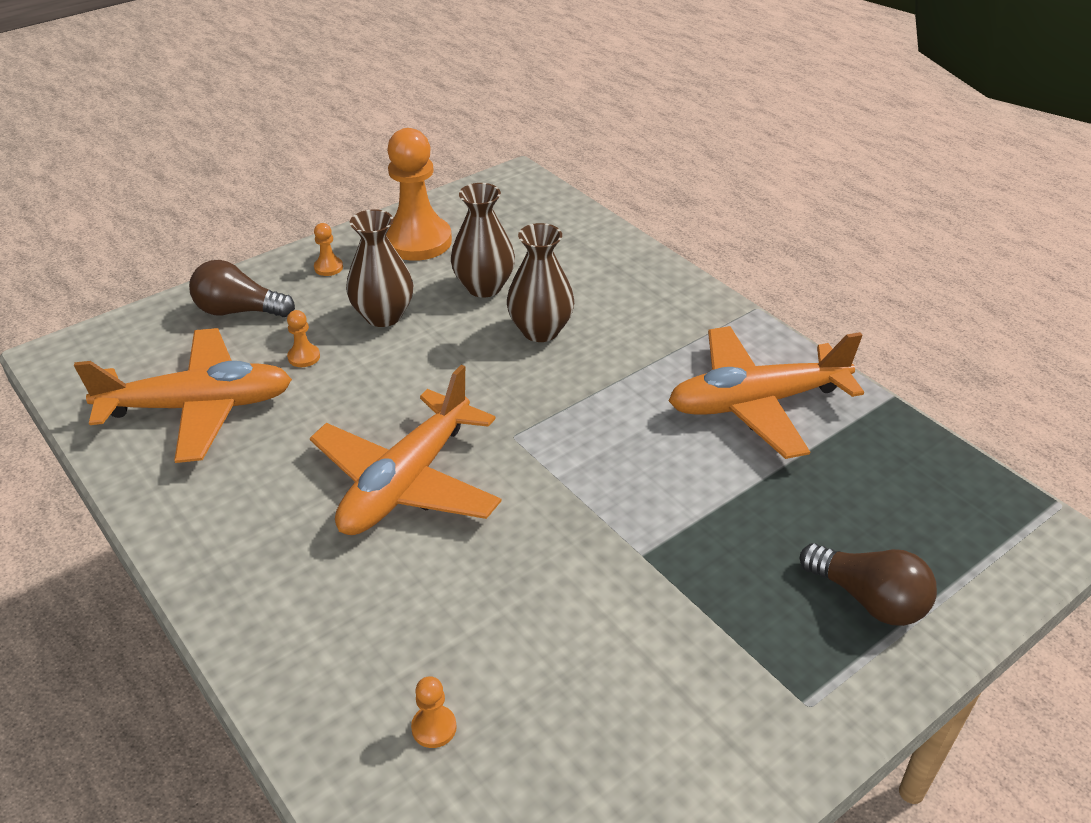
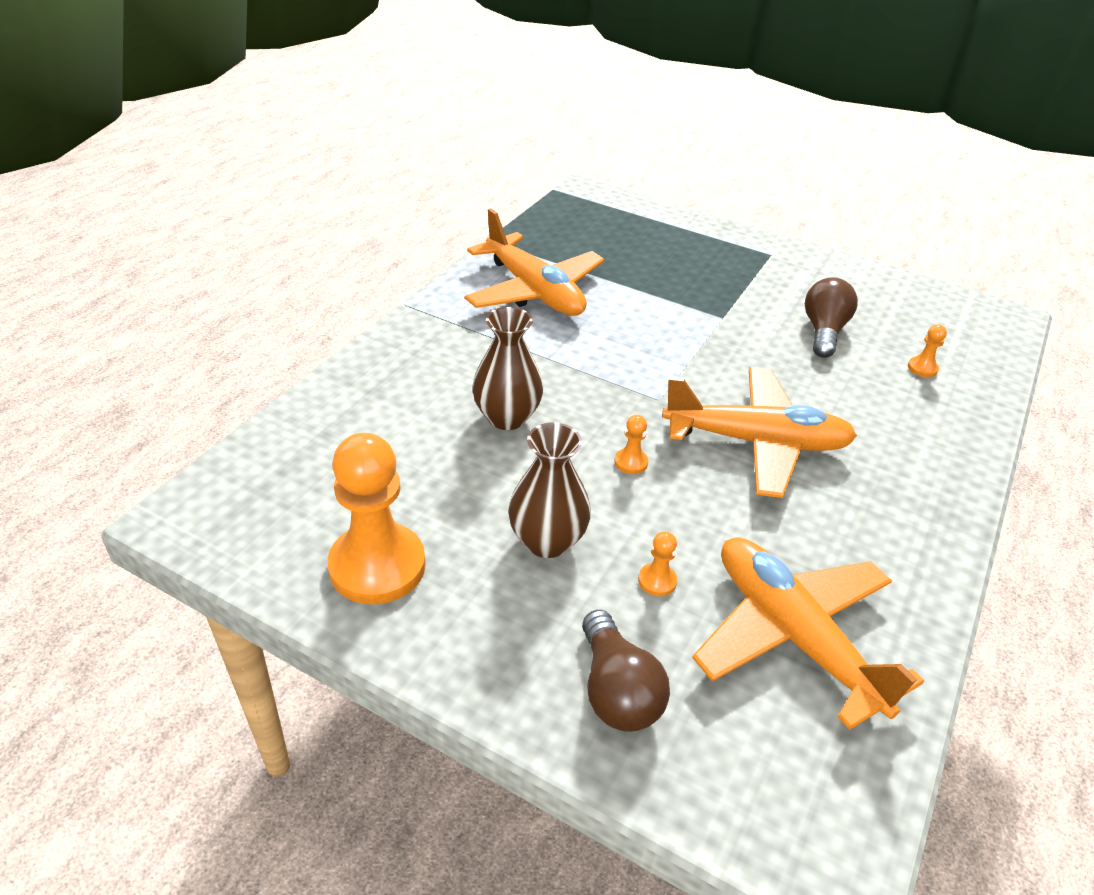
camera: 115 degrees left, 0 degrees up
(328, 267) = (476, 636): orange pawn -> orange pawn (631, 462)
(484, 287) = (452, 476): brown vase -> none
(869, 599) = (683, 239): brown light bulb -> brown light bulb (823, 331)

